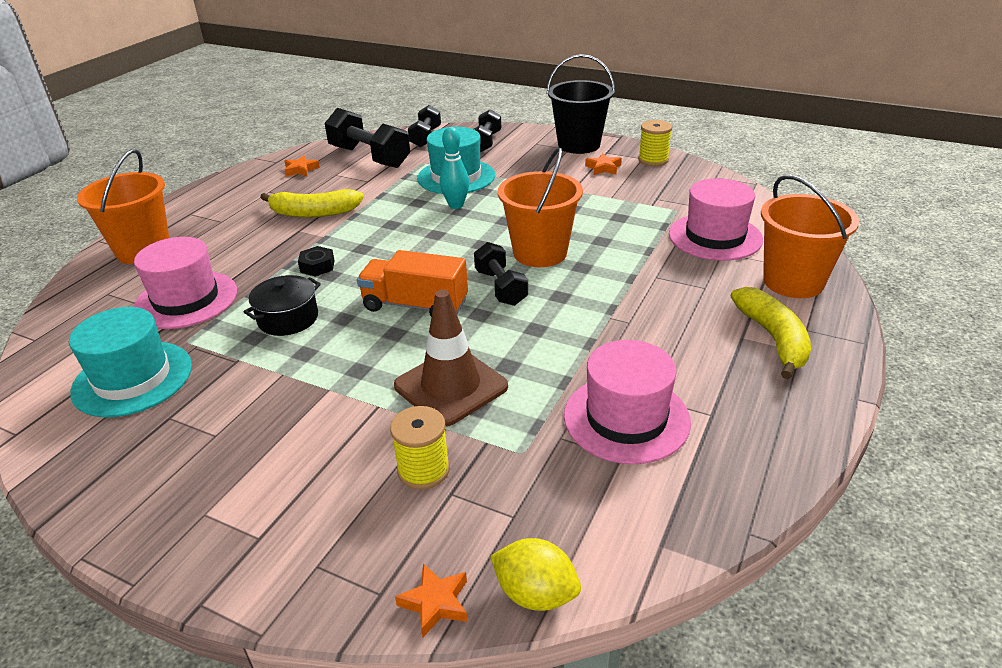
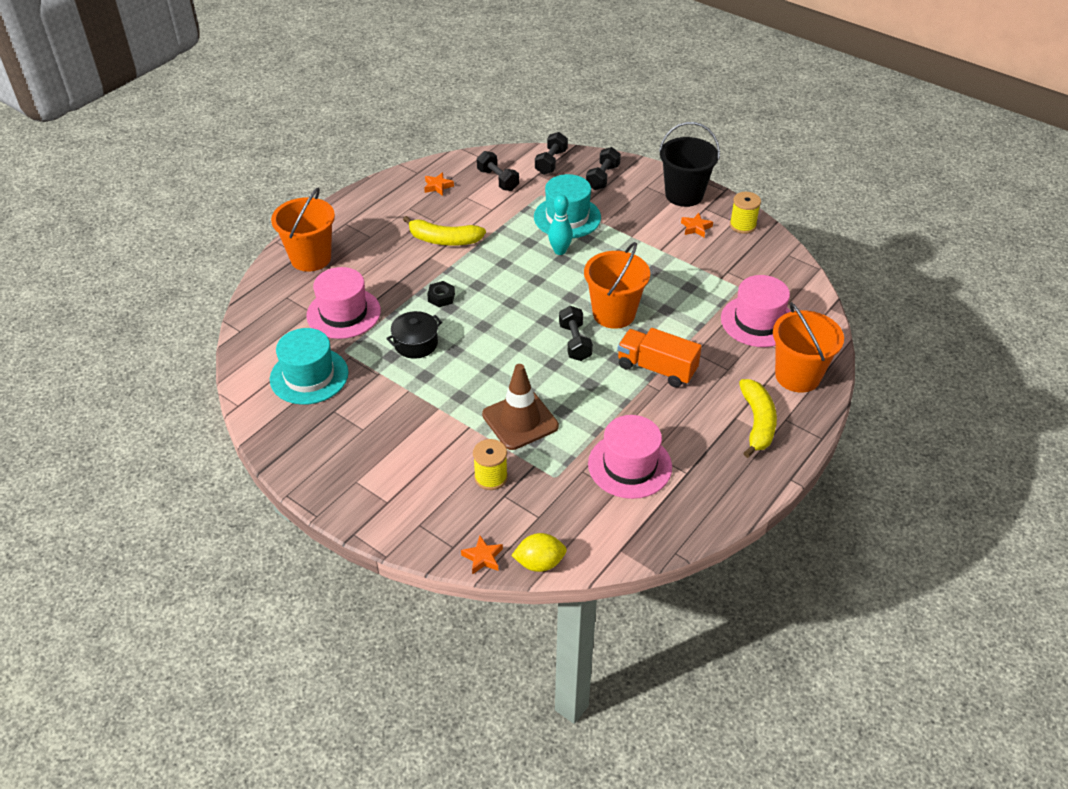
camera: 10 degrees right, 10 degrees up
(369, 157) = (498, 180): black dumbbell -> black dumbbell, size x0.62
(415, 305) = (508, 348): orange truck -> orange truck (656, 369)
(535, 593) = (539, 563): yellow lemon -> yellow lemon turned 45 degrees counterclockwise

